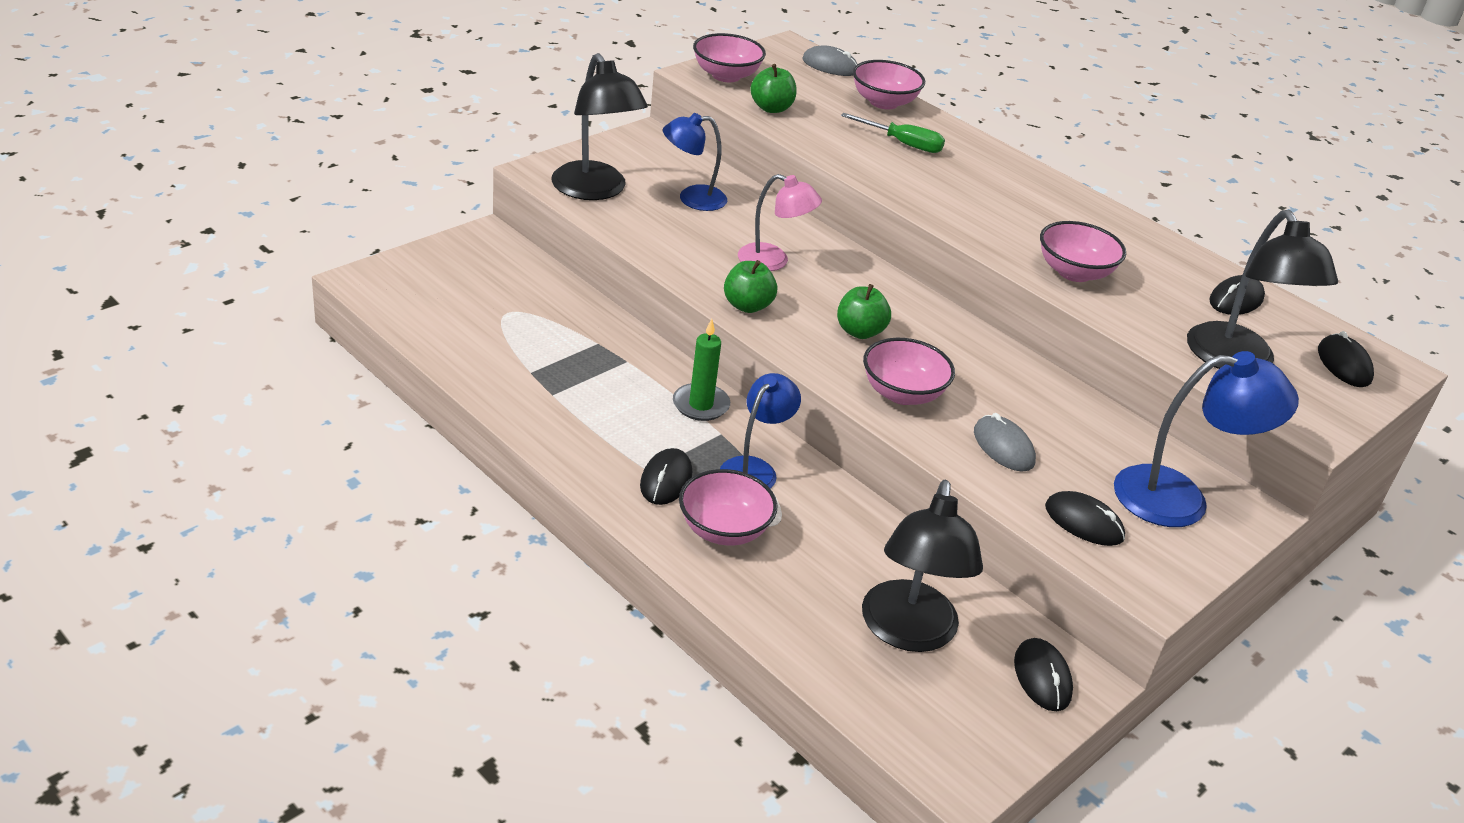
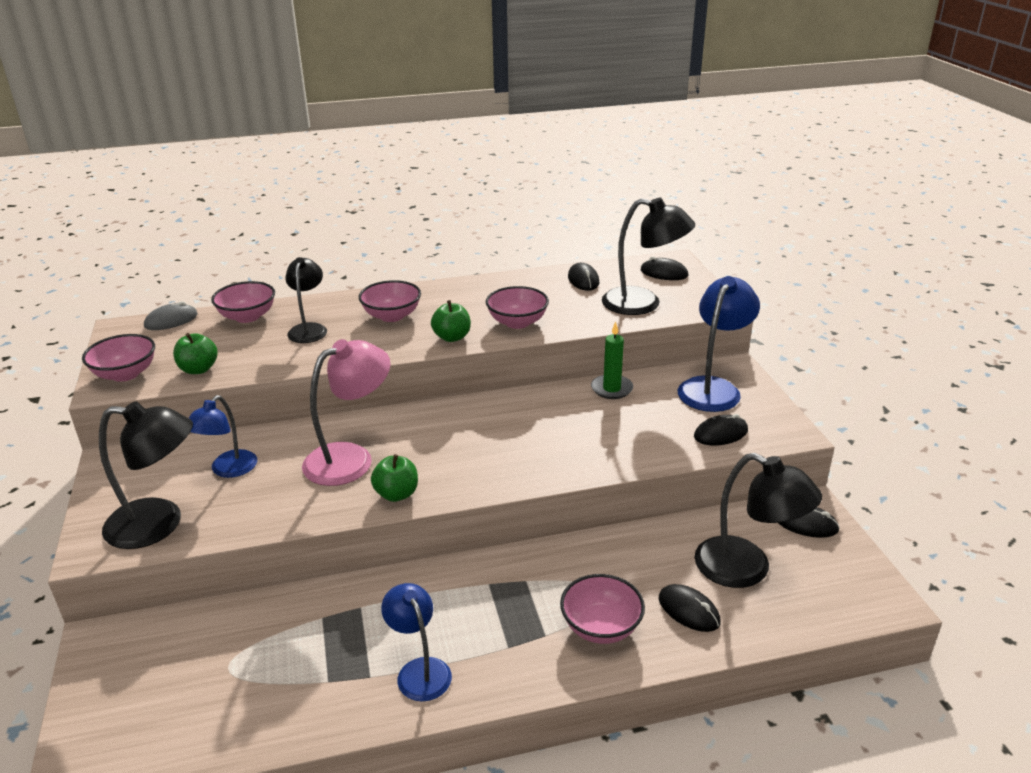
camera: 55 degrees left, 5 degrees down
(666, 480) = (525, 640): black mouse -> black mouse (689, 610)
(701, 405) = (447, 582): green candle -> green candle (611, 389)
(754, 469) = (540, 581): blue lamp -> blue lamp (419, 670)
(773, 261) = (351, 458): pink lamp -> pink lamp, size x1.54
(860, 331) = (469, 449): green apple -> green apple (452, 337)
(902, 393) = (552, 457): pink bowl -> pink bowl (392, 316)
(903, 144) = (309, 329): green screwdriver -> black lamp
(1003, 447) = (632, 436): grey mouse -> none

